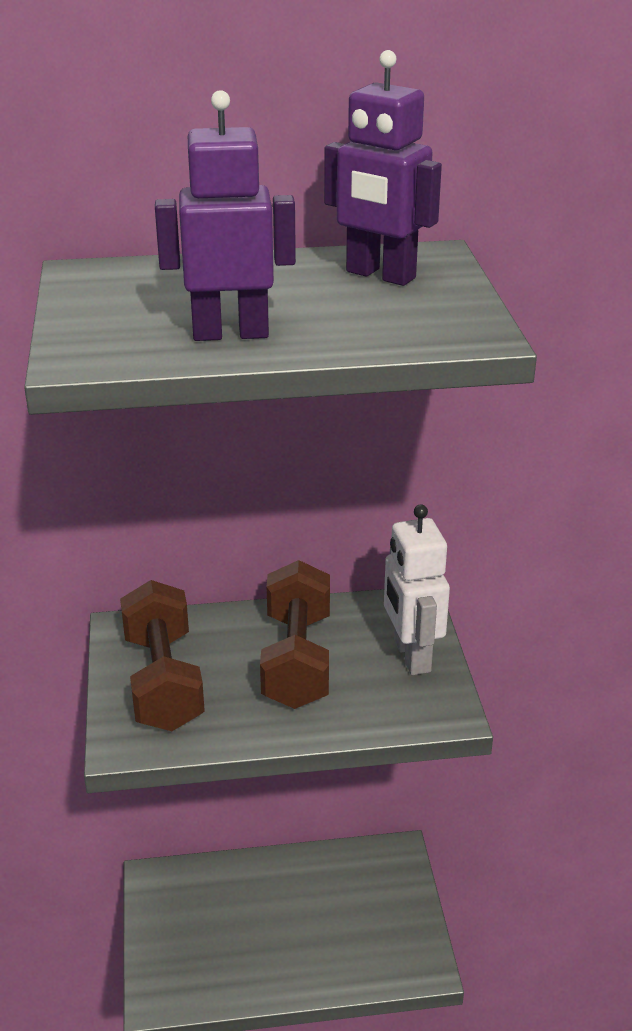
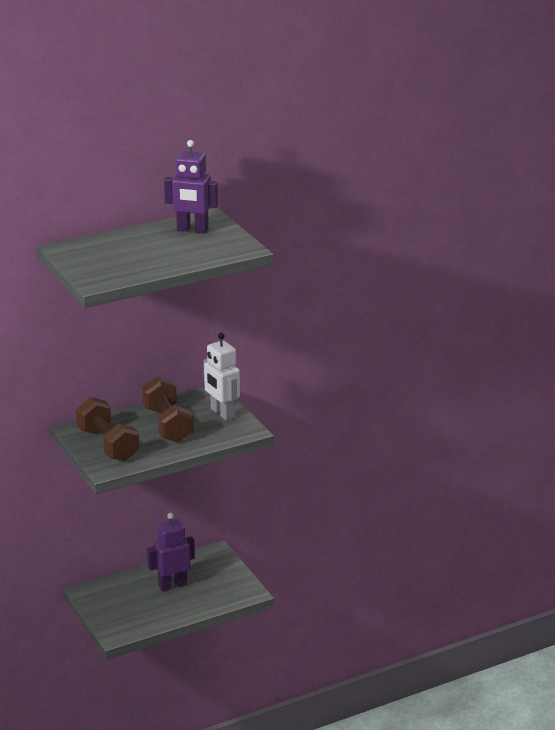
camera: 20 degrees left, 5 degrees down
(230, 333) = (148, 264): purple robot -> purple robot (172, 585)

